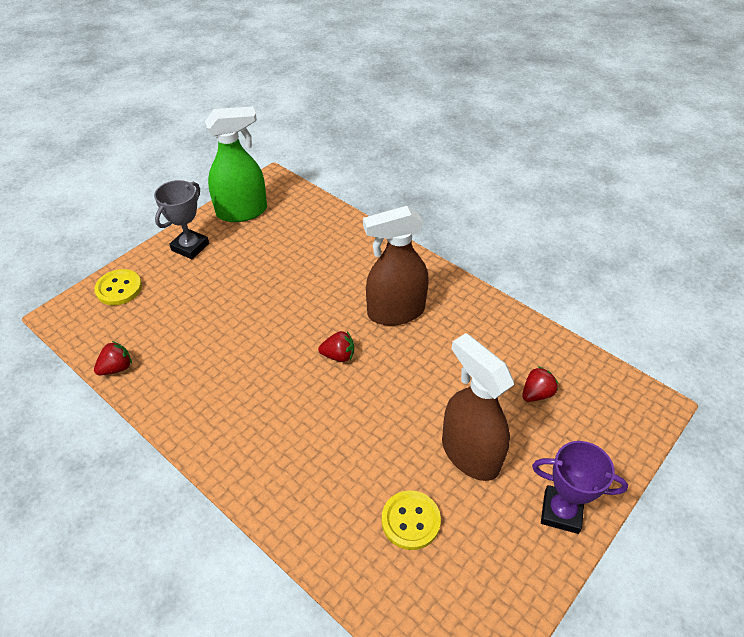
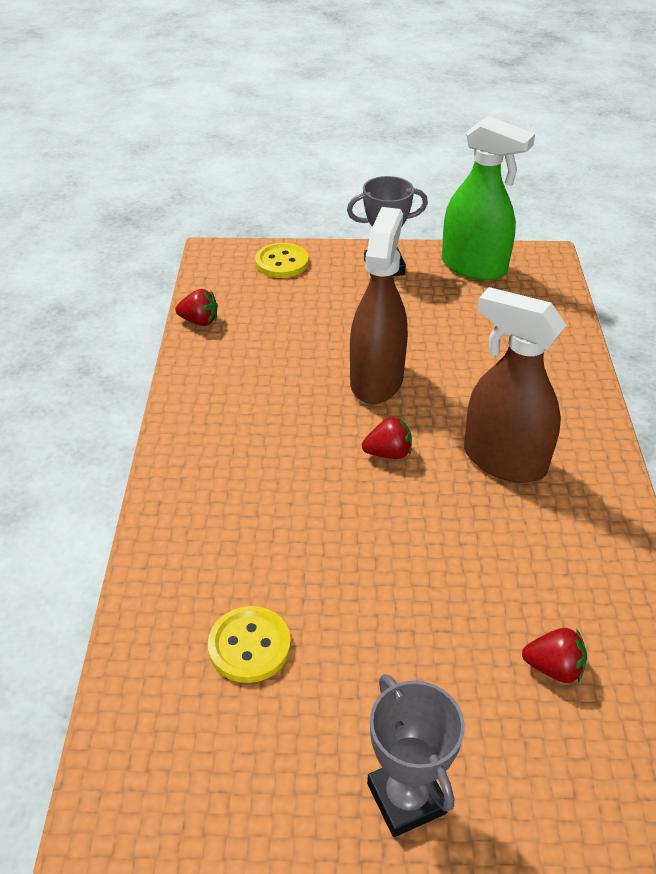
camera: 50 degrees right, 5 degrees down
(338, 355) = (388, 453): red strawberry -> red strawberry turned 60 degrees counterclockwise
(470, 453) = (390, 649): brown spray bottle -> brown spray bottle (376, 380)
(561, 511) = (406, 798): purple trophy -> grey trophy

